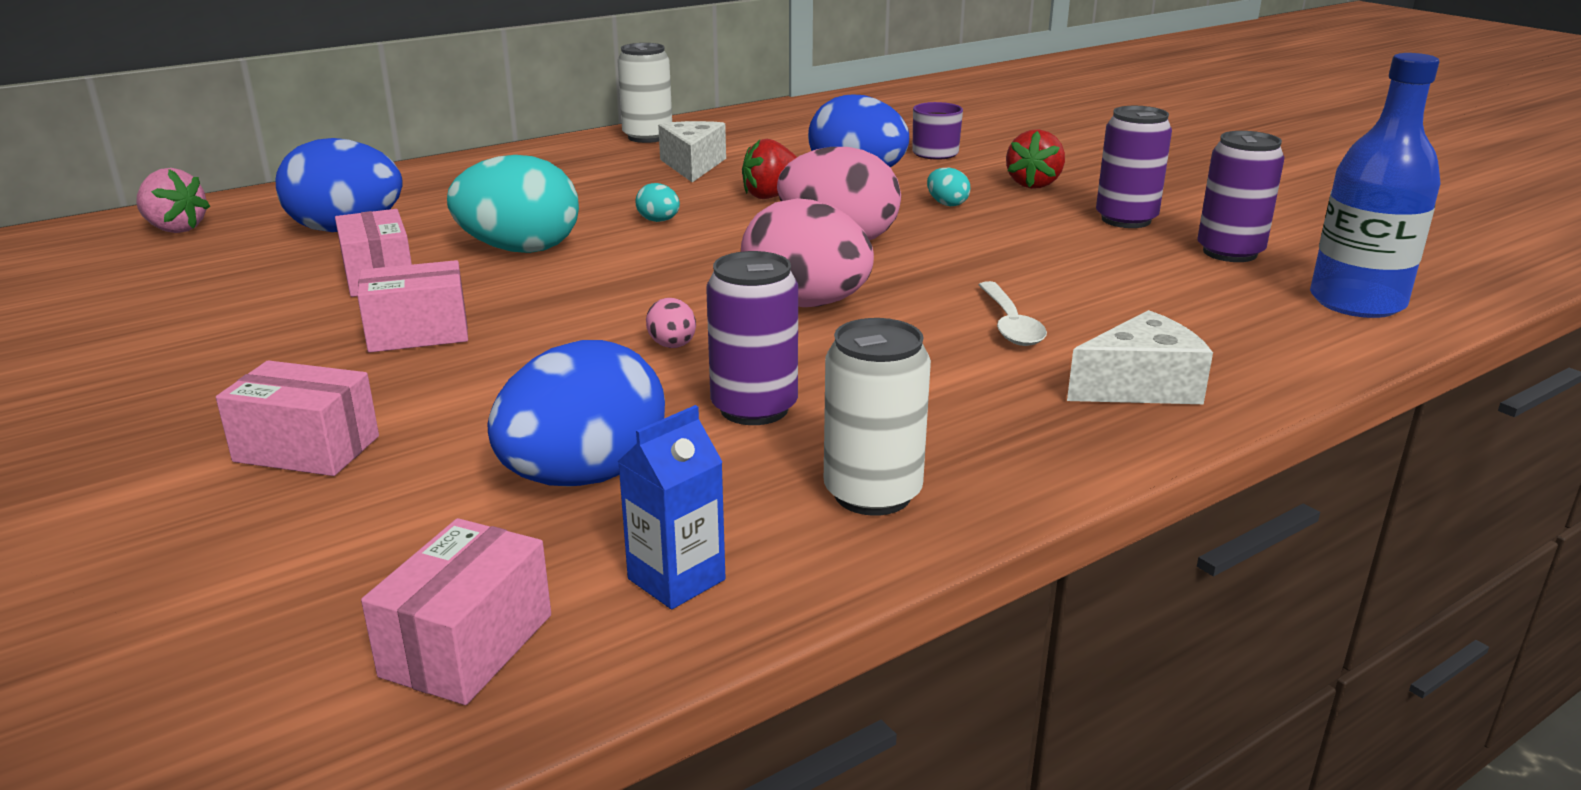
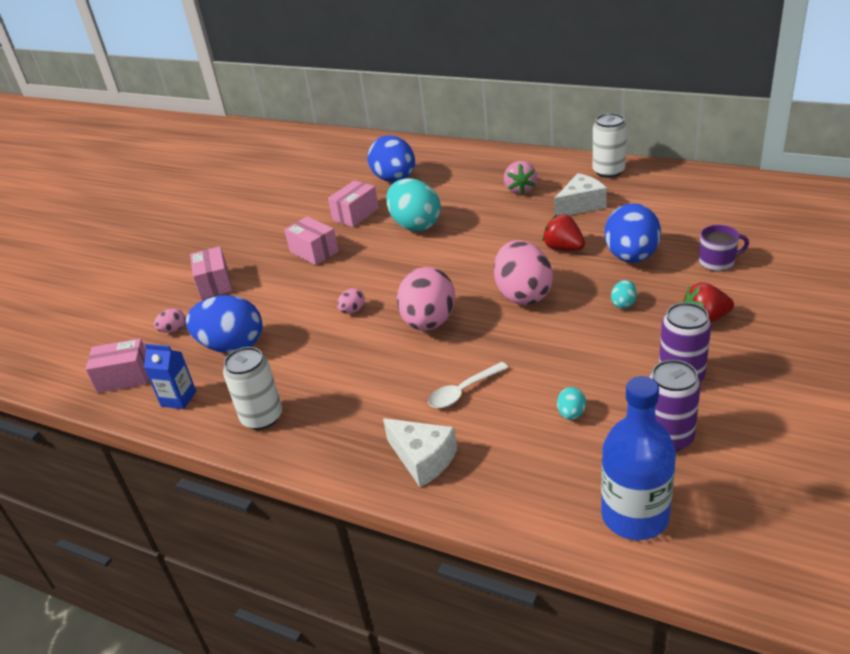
camera: 65 degrees right, 10 degrees up
(175, 229) = (358, 151): pink strawberry -> pink strawberry (520, 189)
(390, 535) = (173, 330): none -> pink egg
(659, 221) = (488, 237): turquoise egg -> turquoise egg (571, 414)
(754, 408) = (312, 357): purple can -> none

